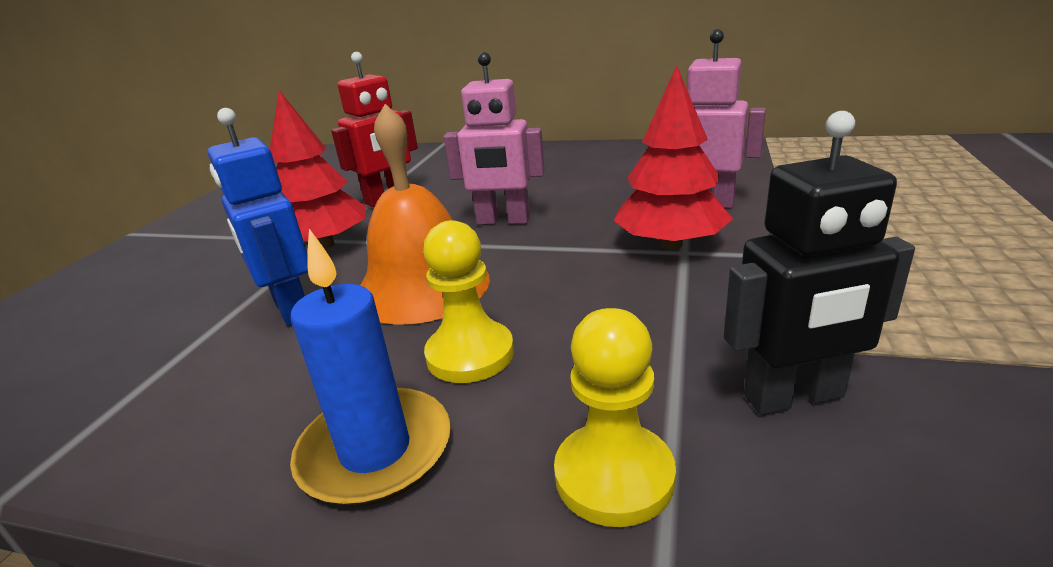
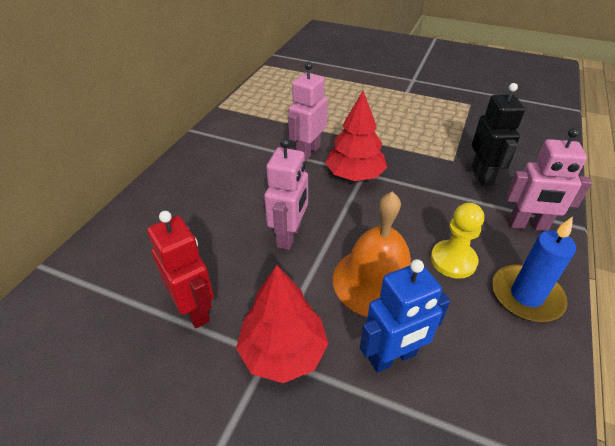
camera: 85 degrees left, 15 degrees up
(614, 476) = (528, 225): yellow pawn -> pink robot

